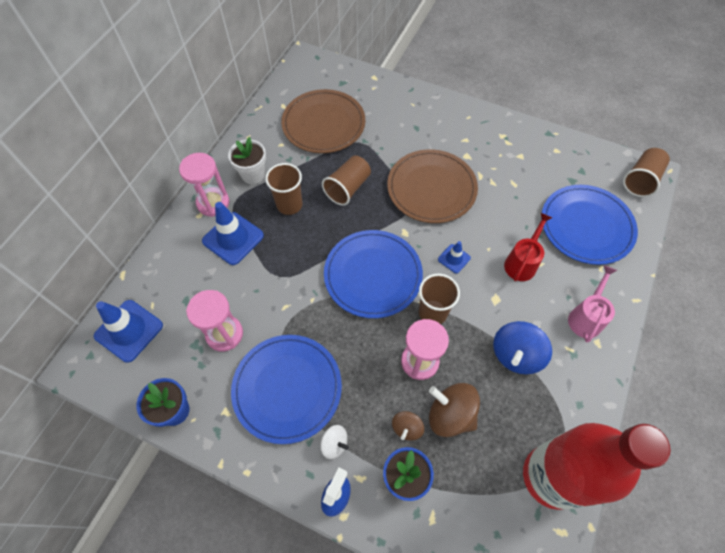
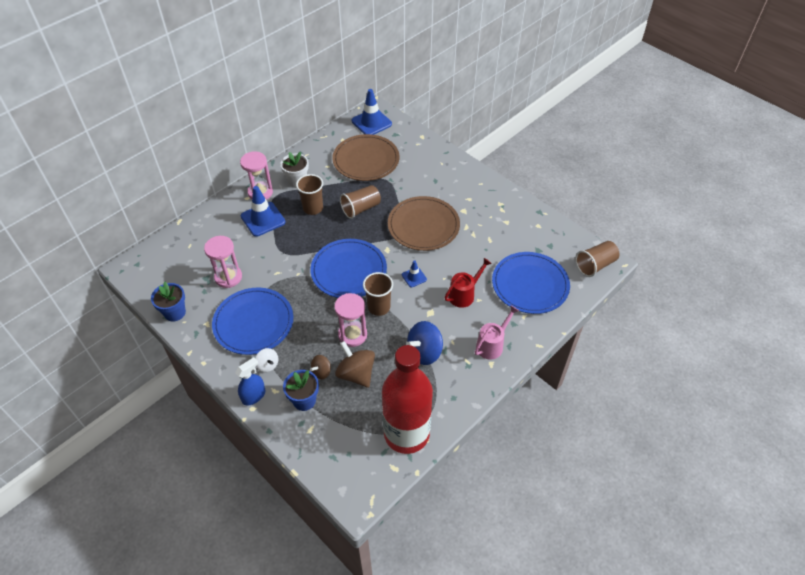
camera: 20 degrees right, 10 degrees down
(129, 330) = (168, 256): blue traffic cone -> blue traffic cone (371, 122)

